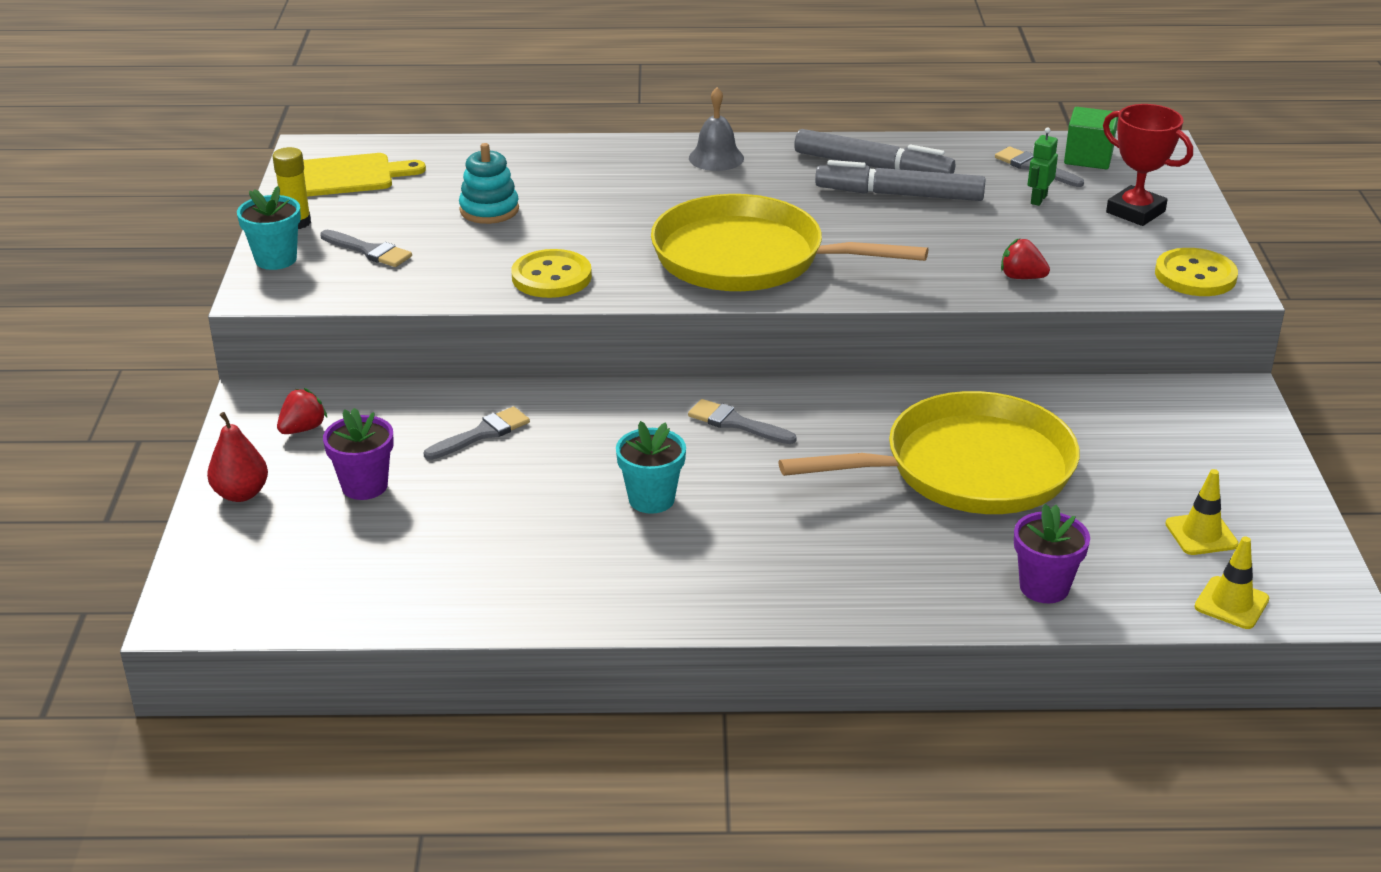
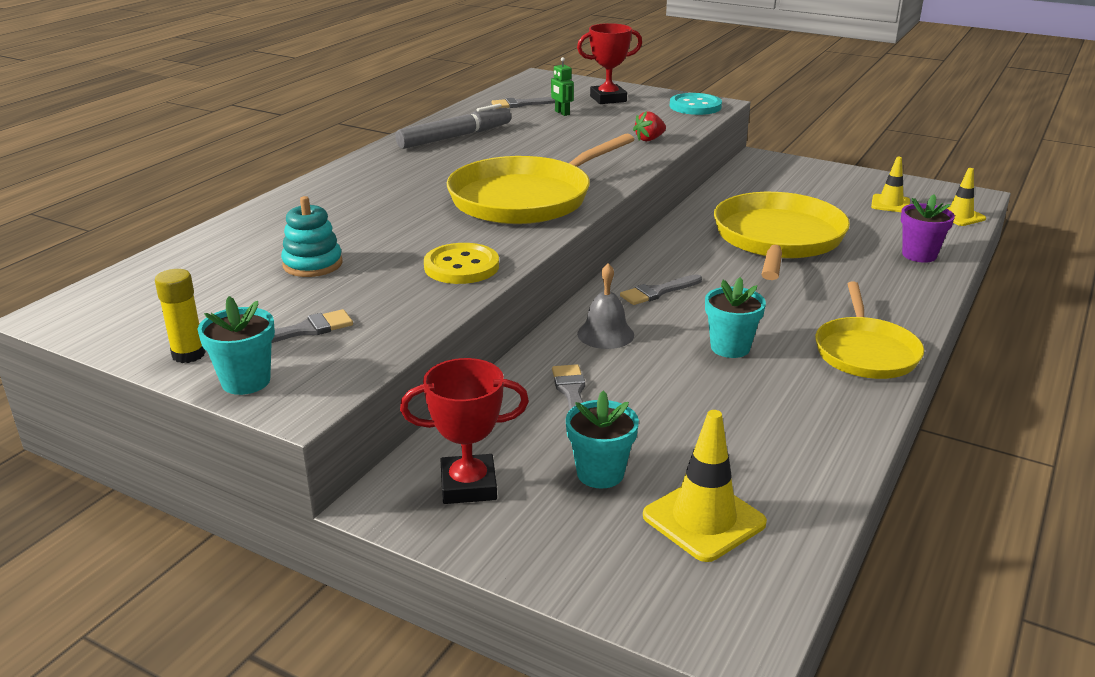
camera: 60 degrees left, 5 degrees down
(241, 494) = (549, 552): red pear -> none
(303, 429) = (468, 486): red strawberry -> red trophy
(333, 557) = (704, 519): none -> yellow traffic cone
(347, 176) = (140, 310): yellow cutting board -> none
(364, 486) = (600, 473): purple flower pot -> turquoise flower pot
(716, 158) = (366, 172): grey bell -> grey bell (605, 334)
(724, 590) = (865, 352): none -> yellow pan
(899, 194) = (503, 140): grey marker -> none
(1088, 158) = (530, 91): green cube -> none
(1195, 275) = (695, 106): yellow button -> turquoise button

